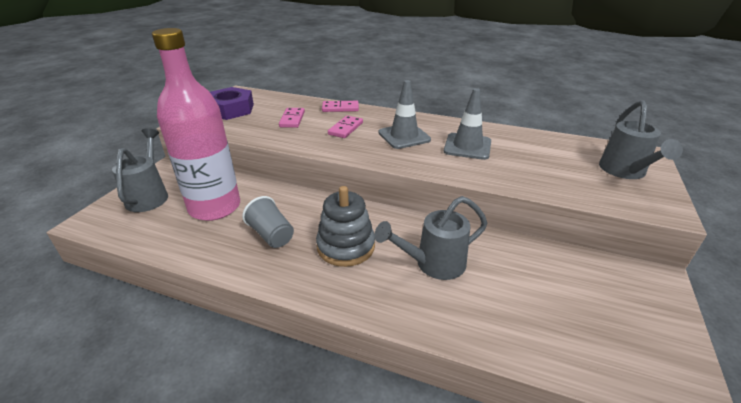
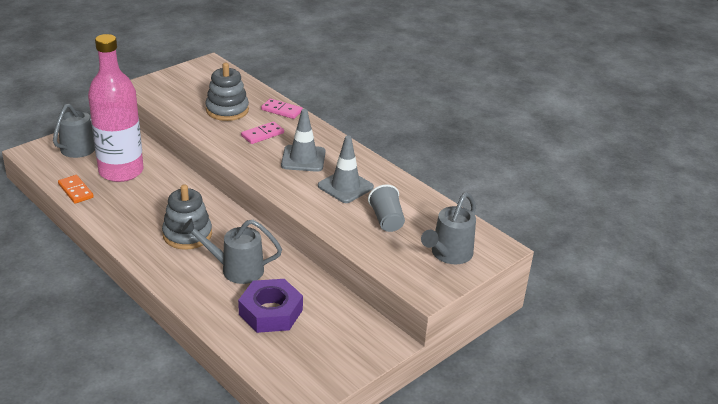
camera: 25 degrees right, 0 degrees up
(175, 245) = (76, 191): none -> orange domino
(230, 109) = (185, 82): purple nut -> purple nut (270, 312)
(271, 235) = (143, 207): grey cup -> grey cup (386, 220)
(292, 119) = (227, 110): pink domino -> grey stacking toy

